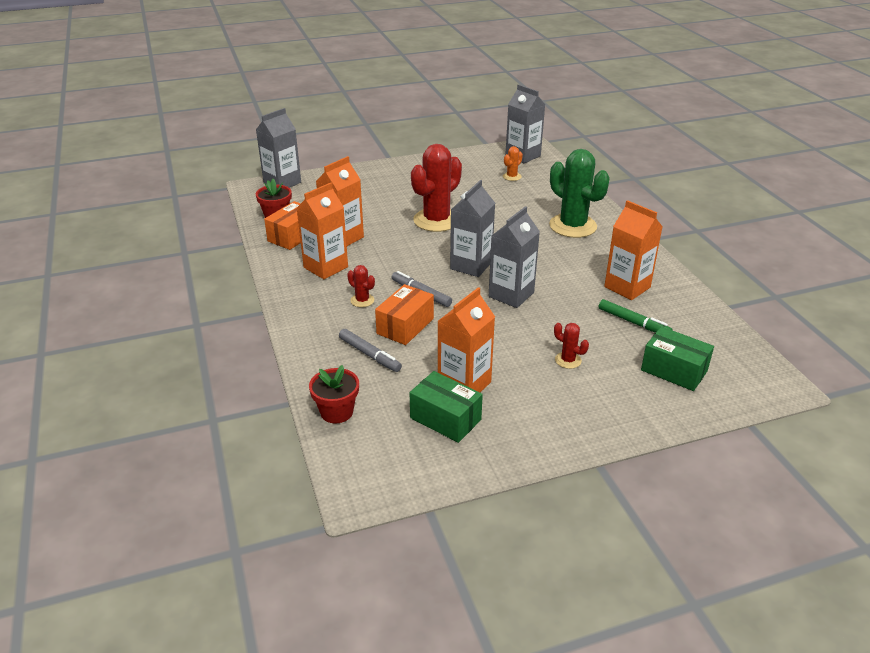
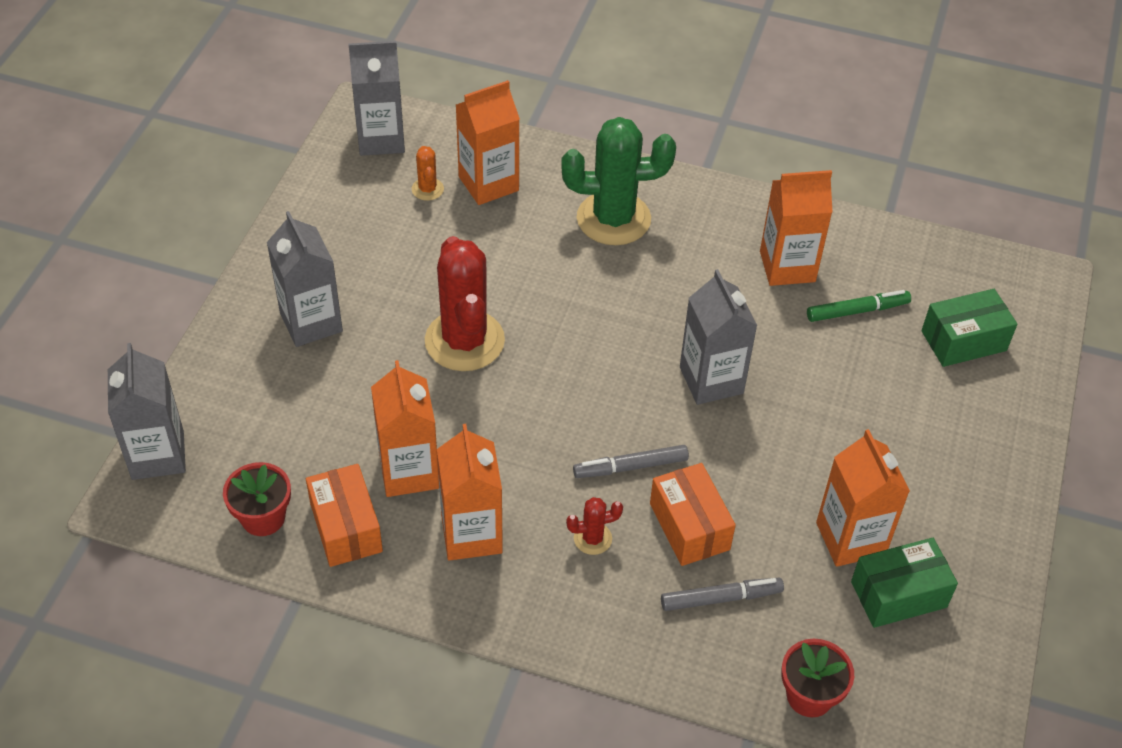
camera: 55 degrees left, 15 degrees up
(471, 265) = (612, 376): grey carton -> grey carton (311, 322)
(540, 188) = (488, 184): none -> orange carton
(568, 360) = (879, 416): red cactus -> none

